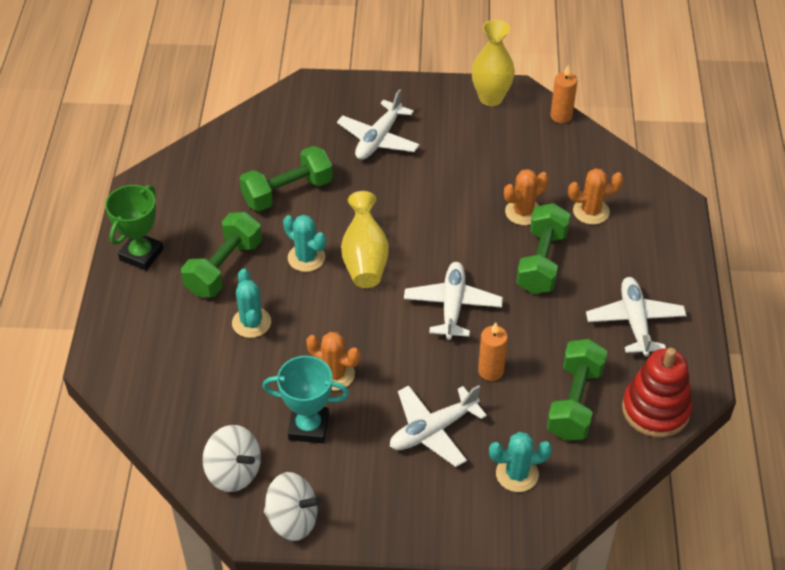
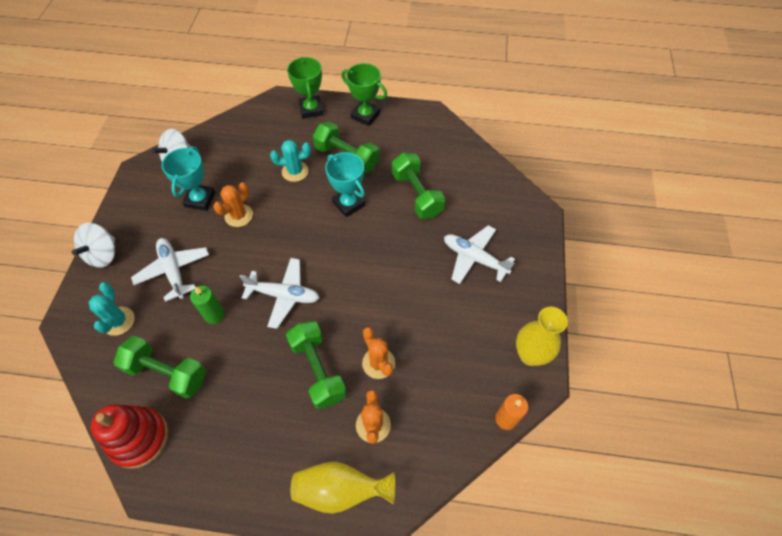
camera: 95 degrees right, 10 degrees up
(125, 320) = (311, 109): none -> green trophy
(292, 520) = (134, 189): white spinning top -> white spinning top (103, 254)
(306, 258) = (349, 204): turquoise cactus -> turquoise trophy
(365, 259) = (342, 240): yellow vase -> yellow vase (340, 490)
(491, 371) = (214, 315): orange candle -> green candle
(541, 262) = (318, 370): green dumbbell -> green dumbbell turned 45 degrees clockwise
(635, 322) = (235, 440): white plane -> none

